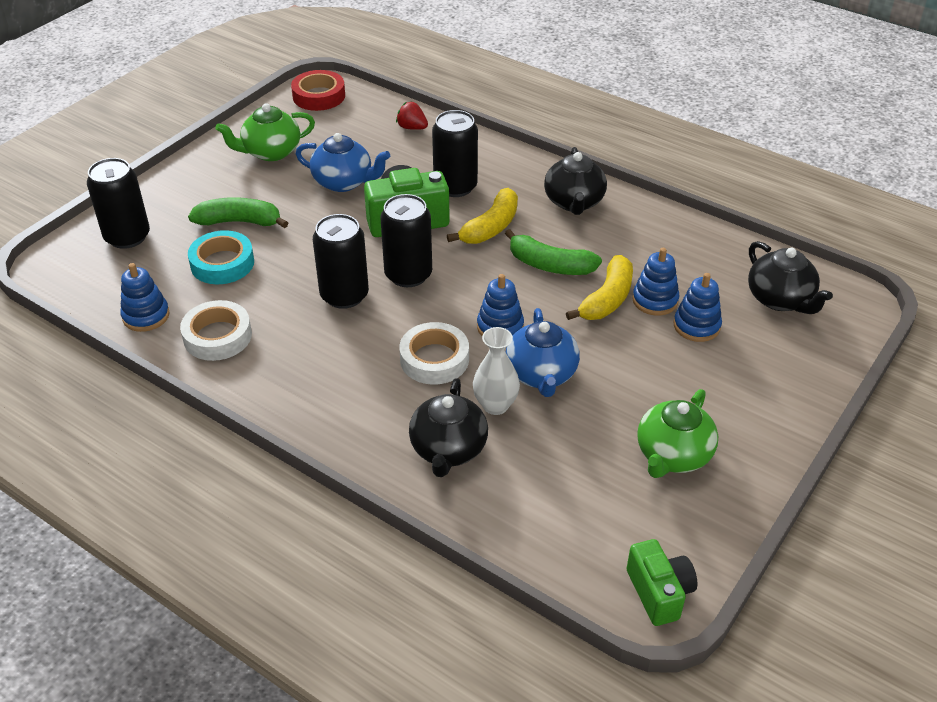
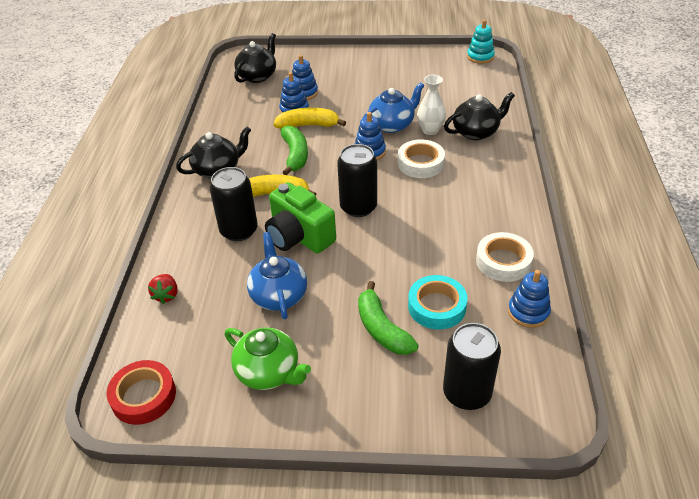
camera: 120 degrees left, 0 degrees up
(344, 295) = (406, 225): black can -> none
(659, 592) = (480, 57): green camera -> turquoise stacking toy
(672, 455) = (403, 74): green teapot -> none

